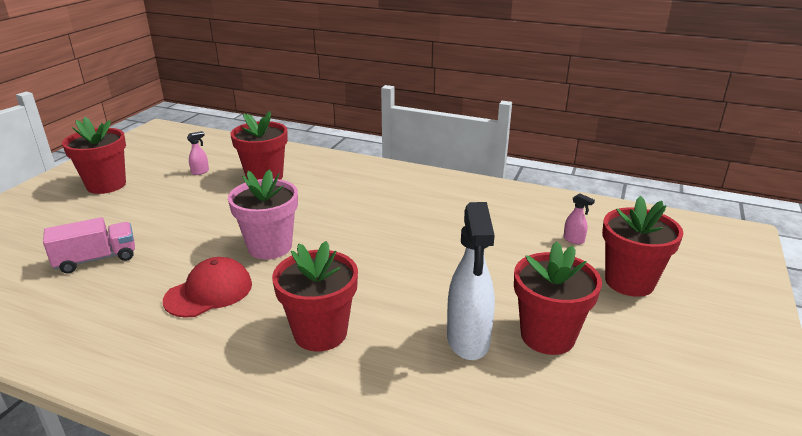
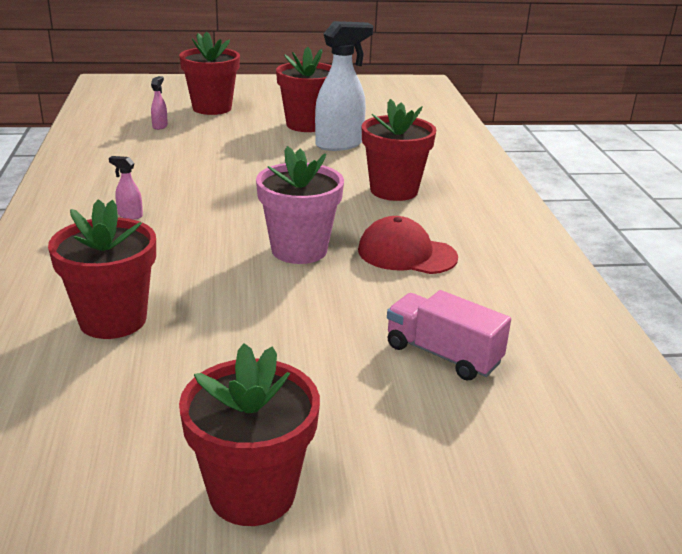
camera: 120 degrees left, 0 degrees up
(200, 172) = (126, 397): pink spray bottle -> pink spray bottle (130, 215)

